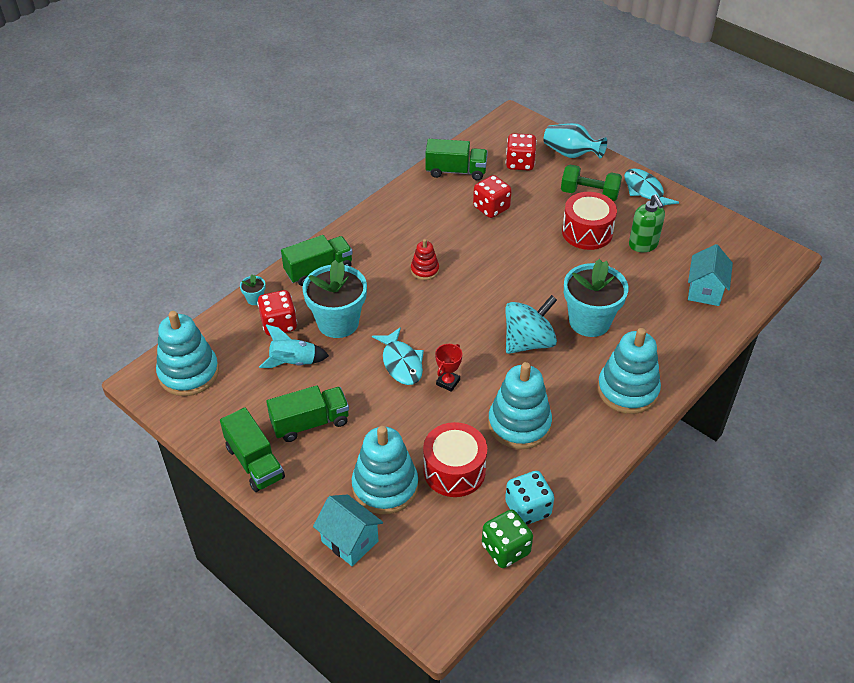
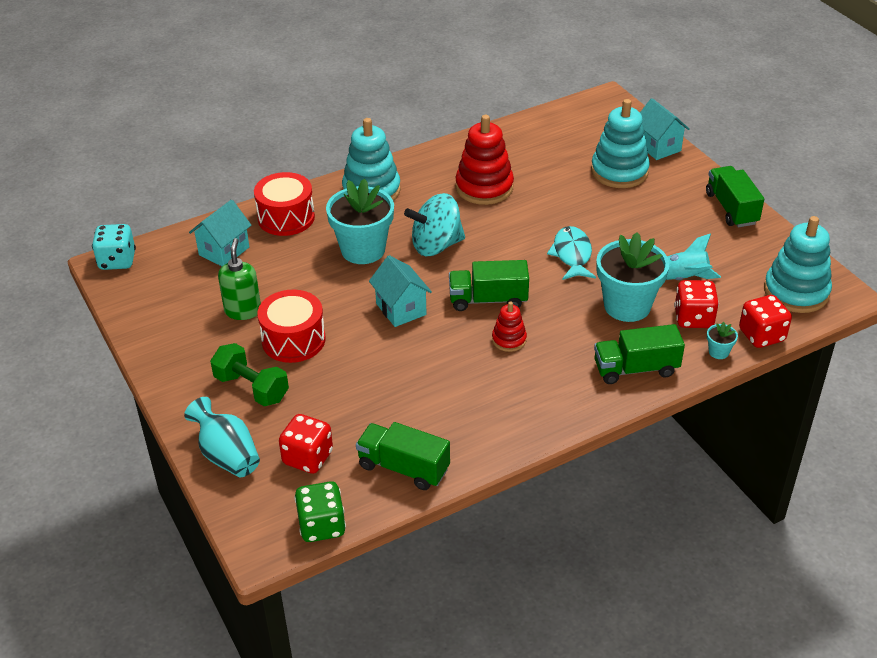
camera: 160 degrees left, 5 degrees down
(310, 423) = (675, 226): green truck -> green truck (488, 300)
(448, 382) = (533, 230): red trophy -> none
(454, 470) = (556, 170): red drum -> red drum (286, 218)
(491, 208) = (387, 399): red dice -> red dice (761, 335)
(505, 549) = (538, 121): green dice -> green dice (322, 526)
(519, 424) = (484, 187): turquoise stacking toy -> red stacking toy
(522, 275) = (401, 309): none -> turquoise house
(527, 509) = (509, 137): turquoise dice -> turquoise dice (117, 261)
(645, 191) = (180, 375): turquoise fish -> none

